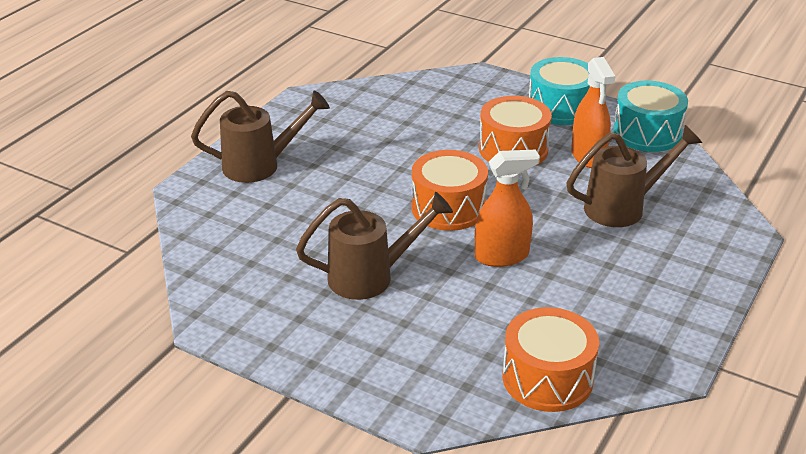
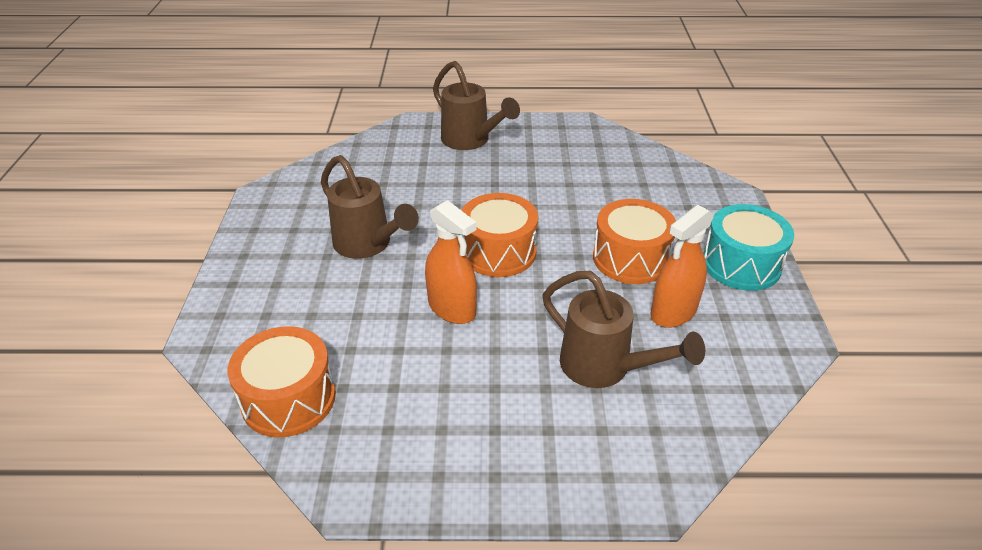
camera: 60 degrees right, 5 degrees up
(647, 133) = (769, 343): turquoise drum -> none

